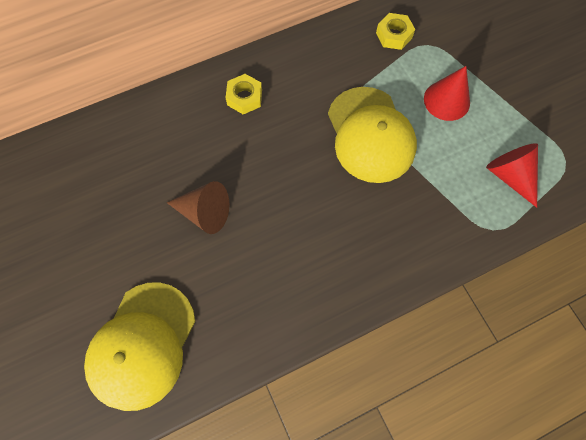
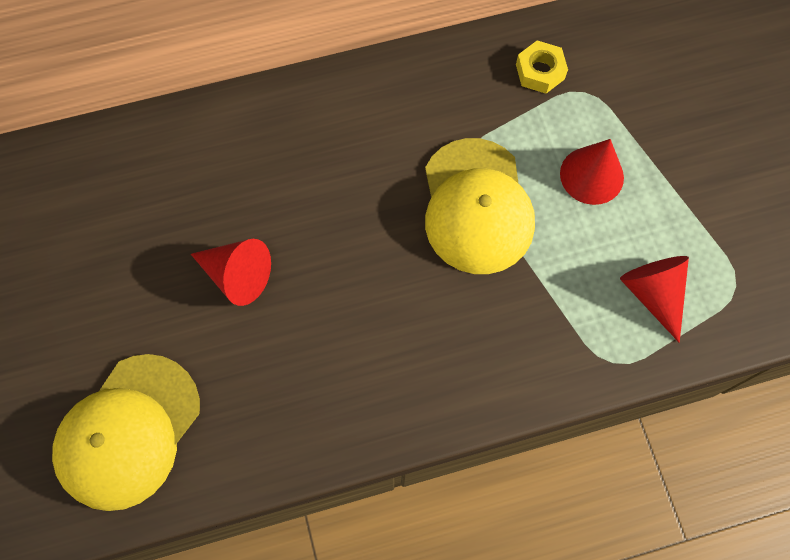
camera: 10 degrees right, 0 degrees up
(205, 212) = (237, 275): brown cone -> red cone
(244, 97) = (318, 128): yellow nut -> none

